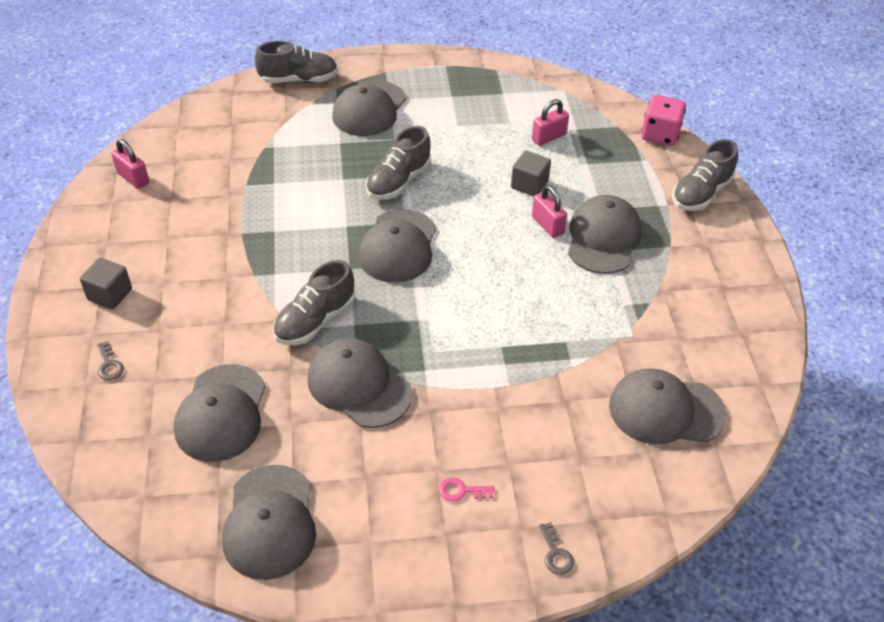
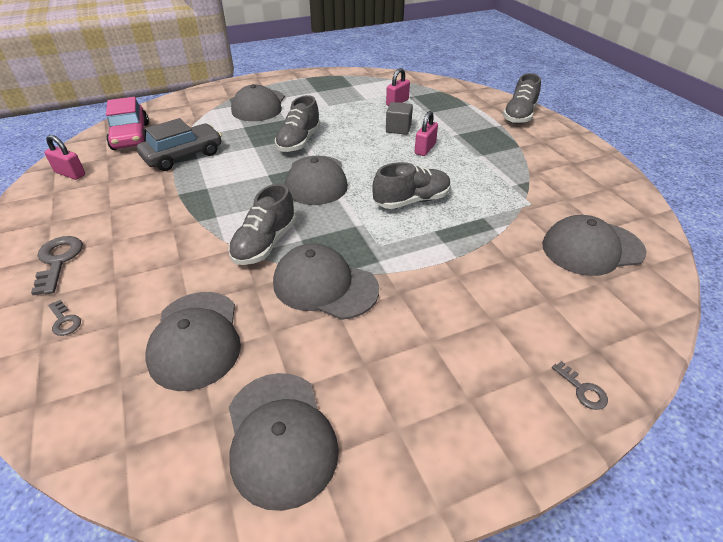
camera: 15 degrees left, 5 degrees down
(110, 294) = (58, 261): grey cube -> grey key
(206, 132) = (131, 136): none -> pink car
(259, 176) = (183, 155): none -> grey car
(298, 80) = (198, 98): grey shoe -> grey shoe (411, 201)
(461, 491) = (462, 354): pink key -> none
(547, 225) = (425, 149): pink padlock -> pink padlock turned 75 degrees clockwise
(603, 238) = (470, 149): grey cap -> none
(660, 135) = (471, 91): pink dice -> none

